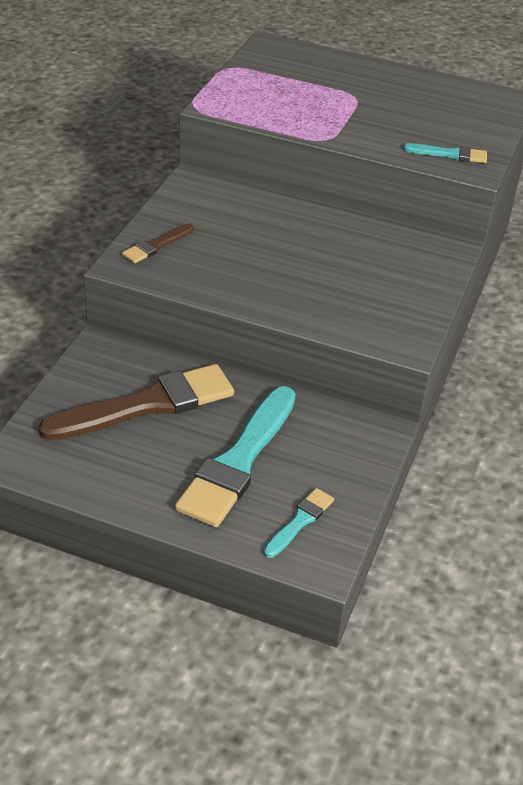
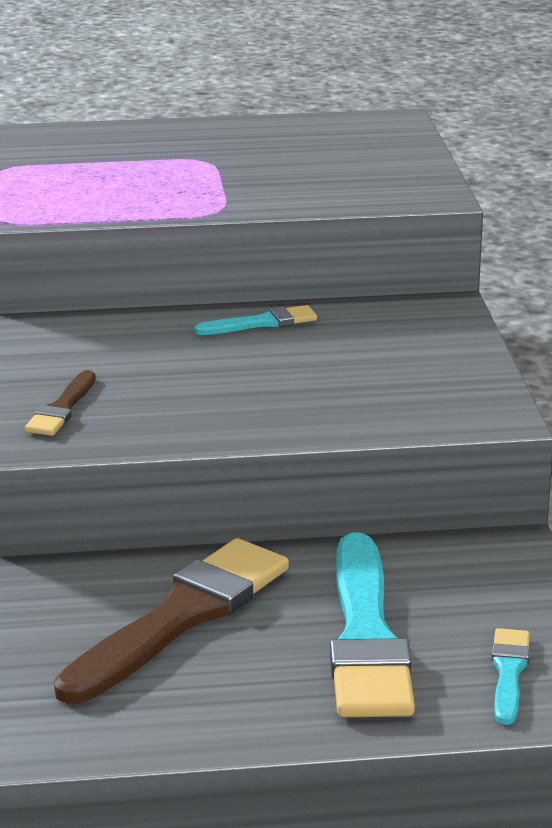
camera: 25 degrees left, 15 degrees down
(449, 154) = (389, 189): turquoise brush -> turquoise brush (261, 323)

